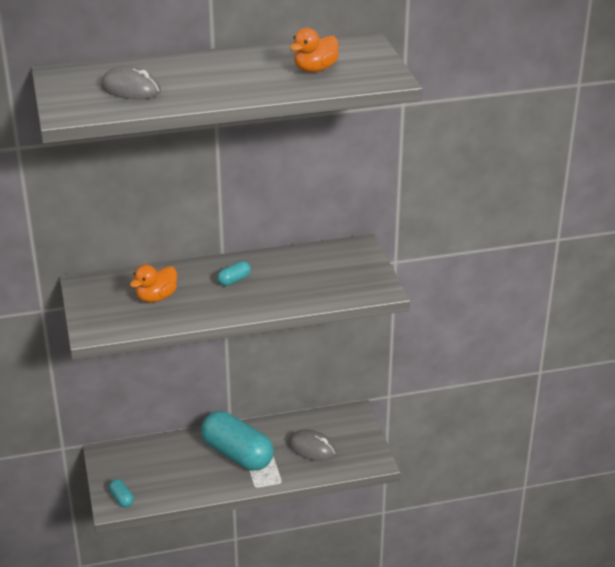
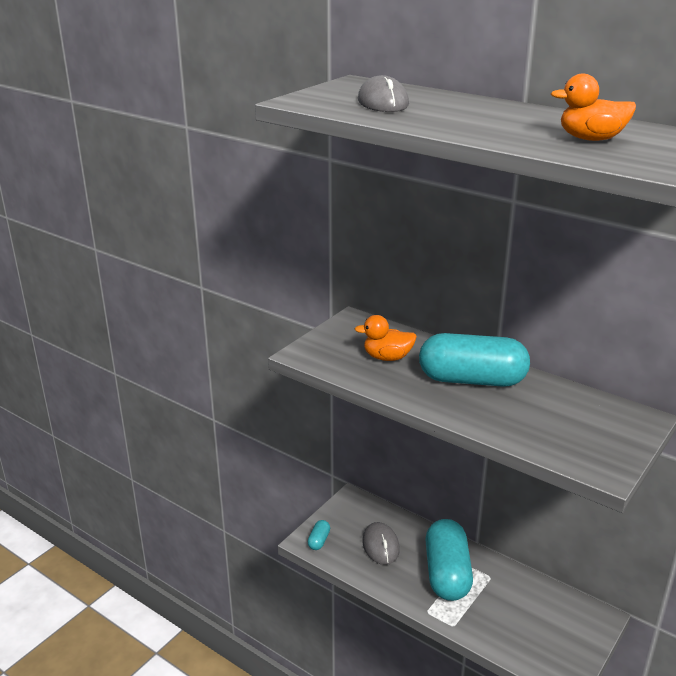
camera: 50 degrees right, 5 degrees down
(234, 280) = (472, 380): turquoise capsule -> turquoise capsule, size x2.45
(312, 448) = (518, 618): grey mouse -> grey mouse (380, 546)

